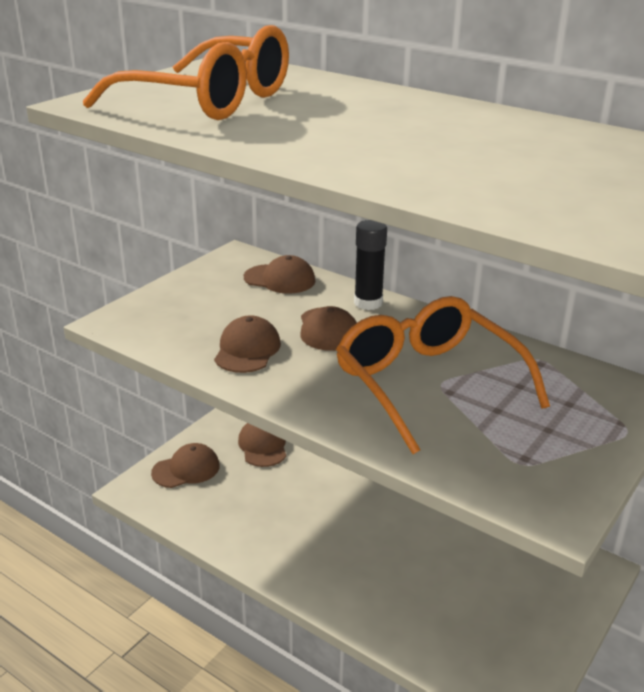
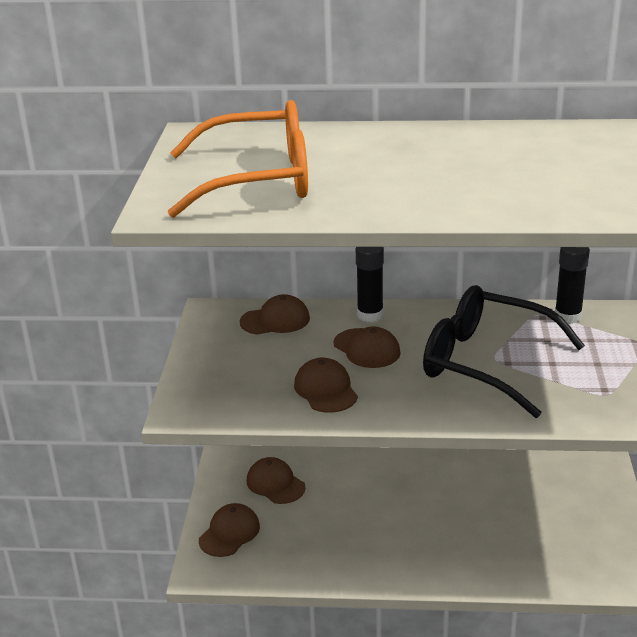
camera: 30 degrees left, 0 degrees up
(427, 383) = (486, 362): orange glasses -> black glasses
(570, 372) = (568, 316): none -> black glue stick

